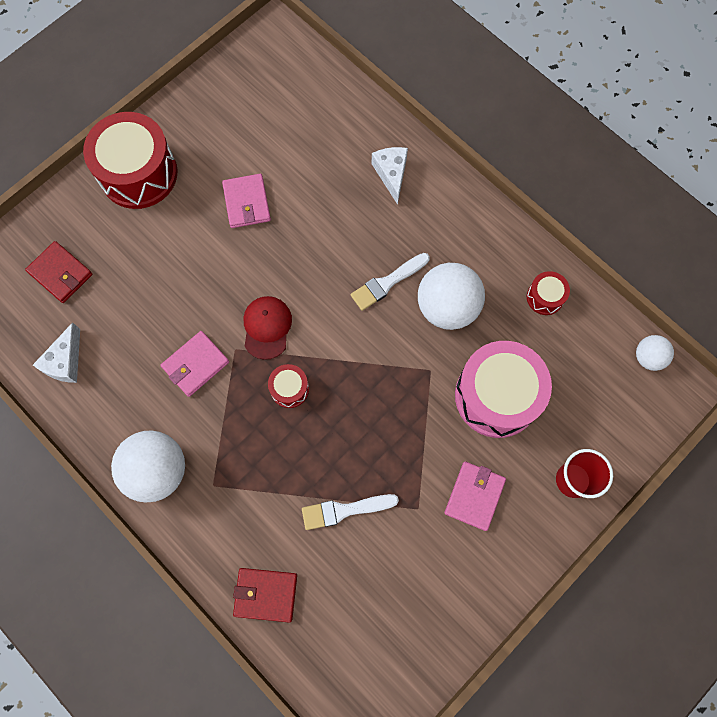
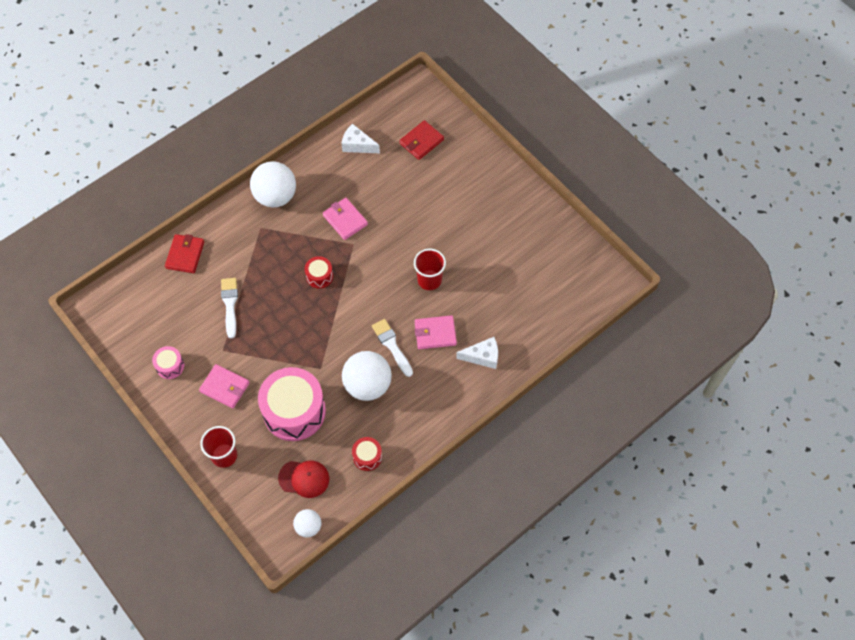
camera: 95 degrees right, 10 degrees down
(138, 173) = (495, 188): red drum -> none
(246, 202) = (466, 256): pink wallet -> pink wallet (435, 333)
(267, 327) = (366, 264): red cap -> red cap (304, 478)
(286, 245) = (429, 280): none -> red cup
(451, 582) = (170, 366): none -> pink drum

